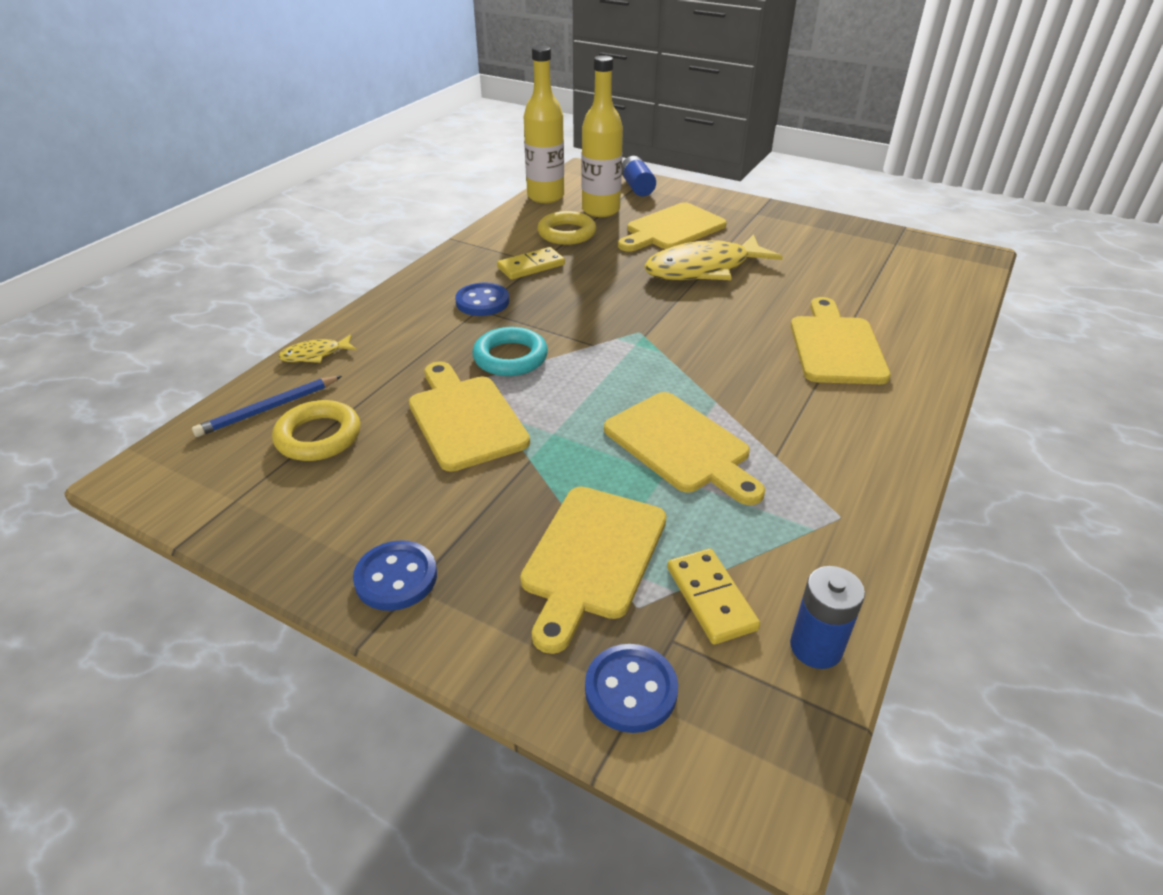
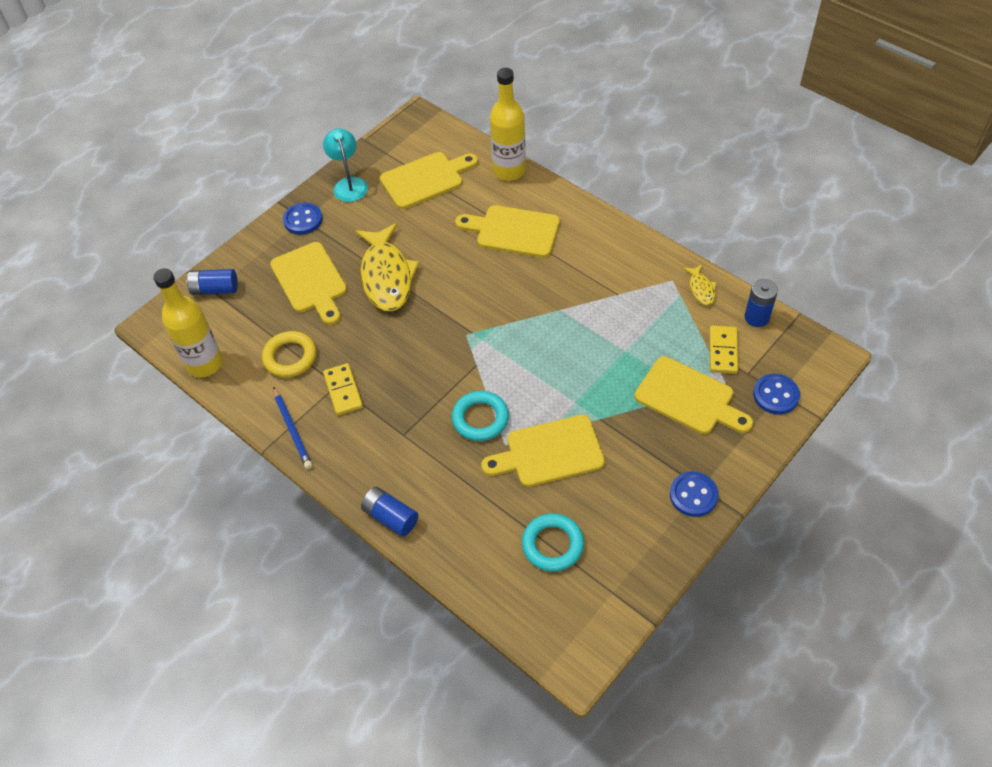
camera: 75 degrees left, 15 degrees up
(268, 409) = (511, 582): blue pencil -> blue pencil (292, 430)
(315, 355) = (442, 554): yellow fish -> yellow fish (701, 289)
(318, 436) = (552, 545): yellow ring -> turquoise ring
(367, 316) = (390, 517): none -> blue battery
(482, 302) = (392, 431): blue button -> blue button (303, 220)
(600, 210) = (253, 325): yellow bottle -> yellow bottle (509, 171)
(681, 446) = (601, 337): yellow cutting board -> yellow cutting board (425, 179)
(710, 598) = (723, 351): yellow domino -> yellow domino turned 75 degrees counterclockwise
(827, 229) = (349, 184): none -> turquoise lamp

